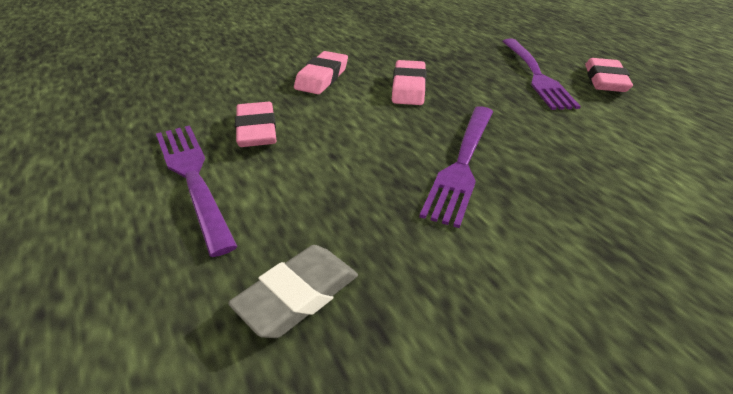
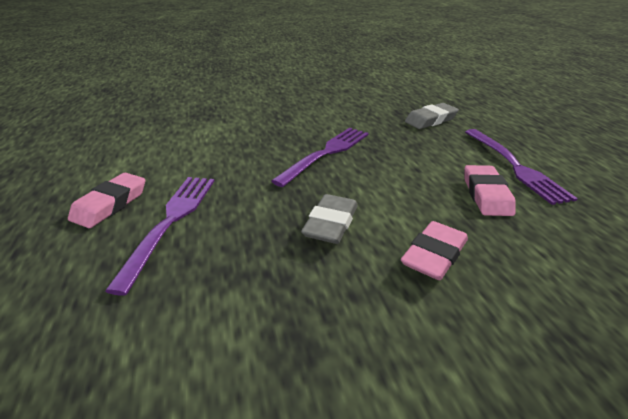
camera: 165 degrees left, 5 degrees down
(408, 87) = (331, 224): pink eraser -> grey eraser

